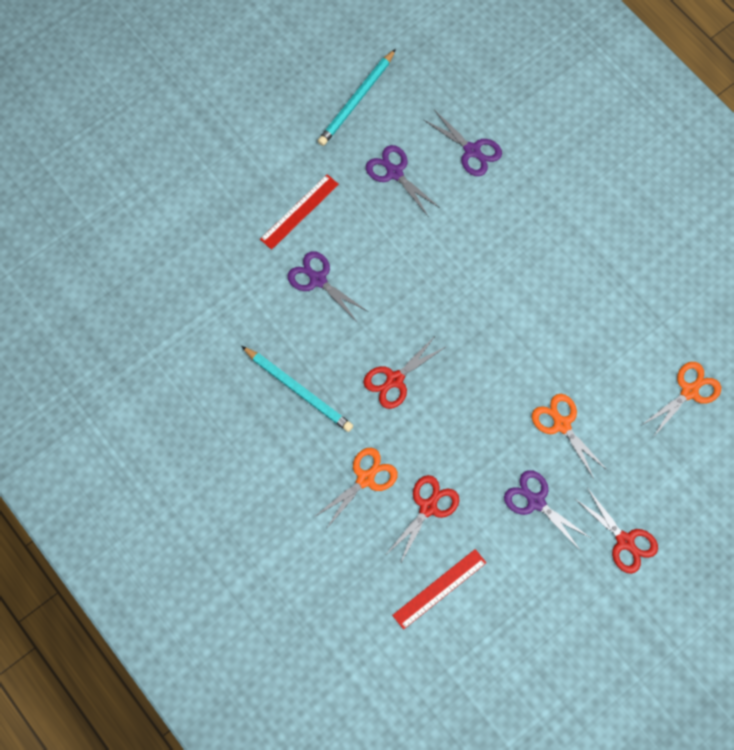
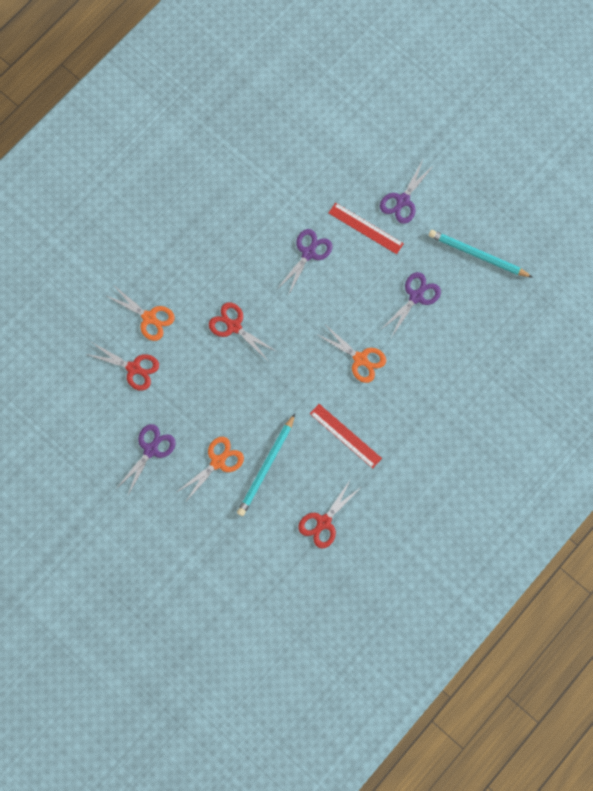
camera: 80 degrees right, 5 degrees up
(298, 390) = (213, 255): turquoise pencil -> turquoise pencil (266, 467)
(439, 589) = (71, 386): red ruler -> red ruler (345, 436)
(472, 150) = (450, 356): purple scissors -> purple scissors (403, 200)
(625, 541) = (129, 523): red scissors -> red scissors (324, 522)
(689, 391) = (264, 562): orange scissors -> orange scissors (360, 359)

